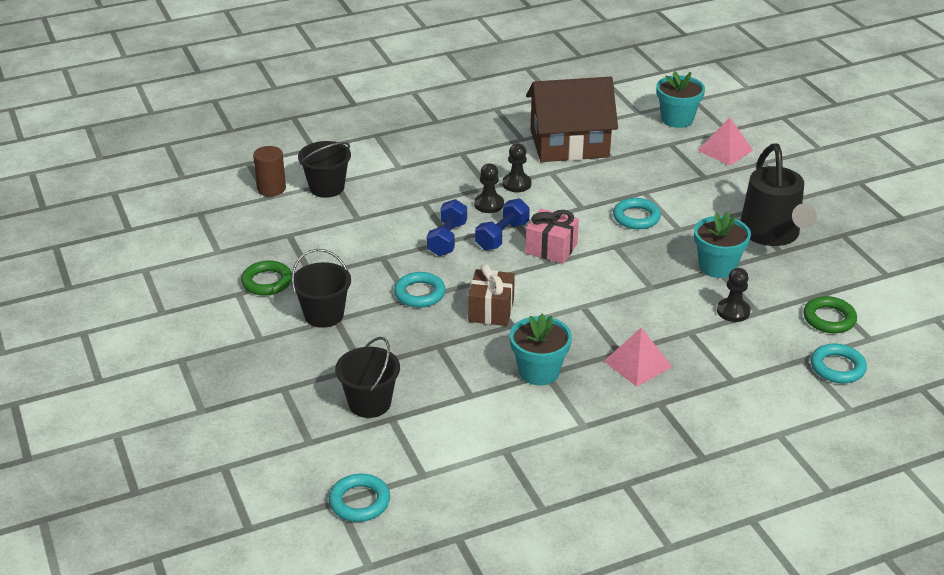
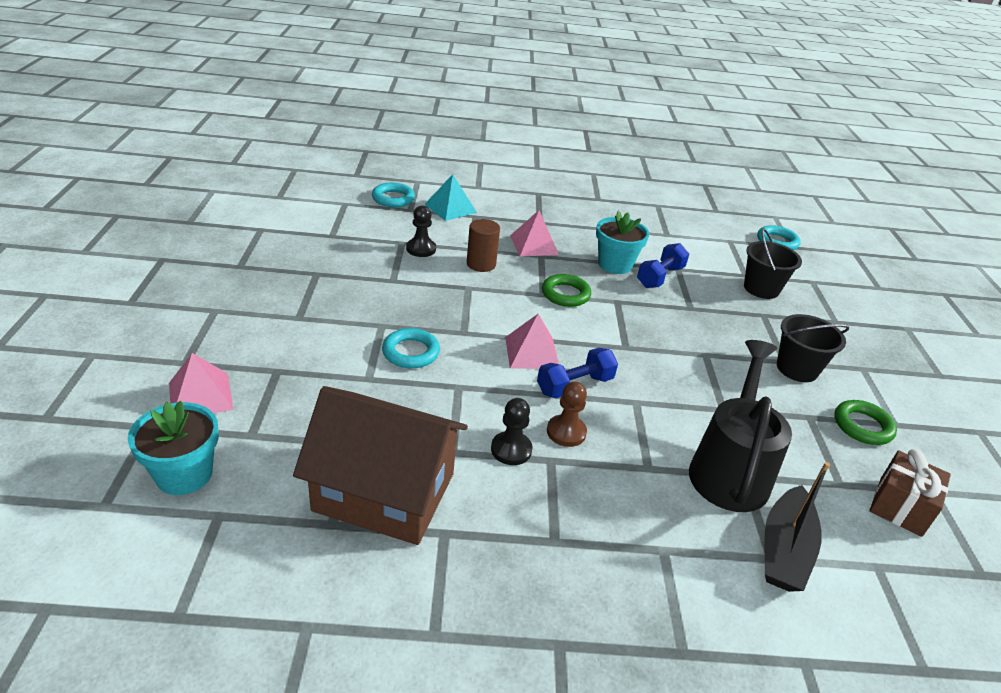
camera: 160 degrees left, 0 degrees up
(271, 188) = (874, 583): brown cylinder -> brown cylinder (481, 264)
(327, 188) = (784, 550): black bucket -> black boat
(419, 293) = (693, 356): turquoise ring -> none
(447, 239) = (640, 404): blue dumbbell -> blue dumbbell (660, 277)
(489, 204) = (566, 432): black pawn -> brown pawn
(491, 310) = (629, 318): brown gift -> brown gift (900, 506)
(551, 249) = (531, 352): pink gift -> pink pyramid
(717, 267) = (390, 281): turquoise flower pot -> none
(768, 380) = (450, 208): none -> turquoise pyramid
(772, 235) = (302, 288): black watering can -> black watering can (730, 469)
(829, 319) = (354, 221): green ring -> green ring (565, 294)

